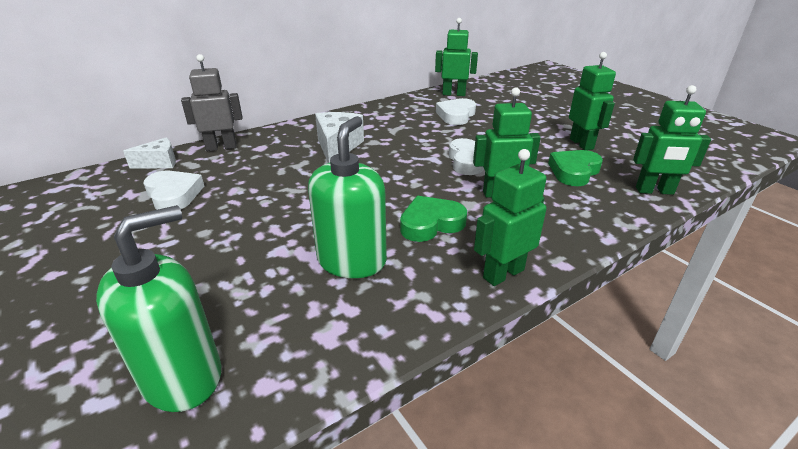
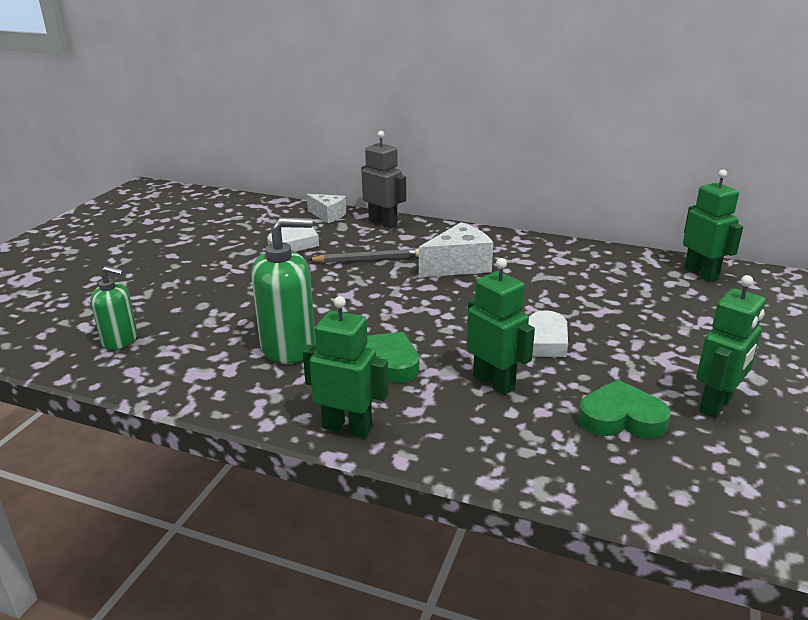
camera: 55 degrees right, 5 degrees down
(183, 376) = (120, 340): green soap dispenser -> green soap dispenser, size x0.61
(268, 174) = (368, 259): none -> grey pencil
(456, 115) = (641, 296): white heart -> none
(654, 191) = (663, 497): green robot -> none

